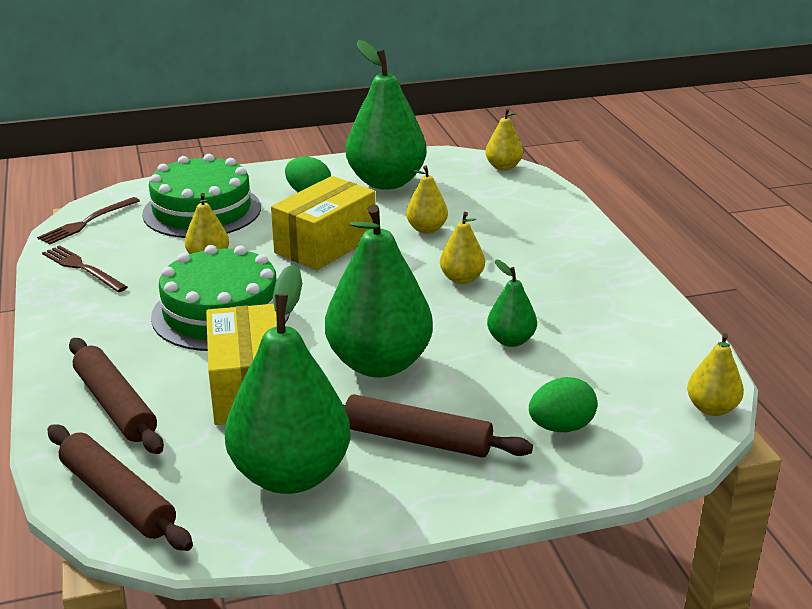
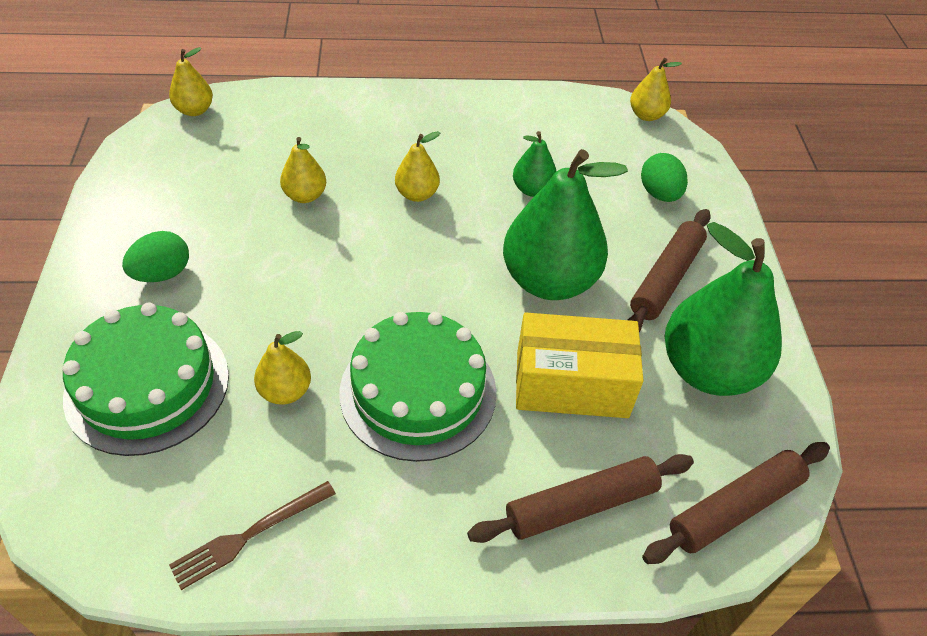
camera: 80 degrees left, 20 degrees up
(87, 222) = (106, 527): brown fork -> none
(325, 245) = (301, 280): yellow box -> none
(386, 182) = (174, 203): green pear -> none

